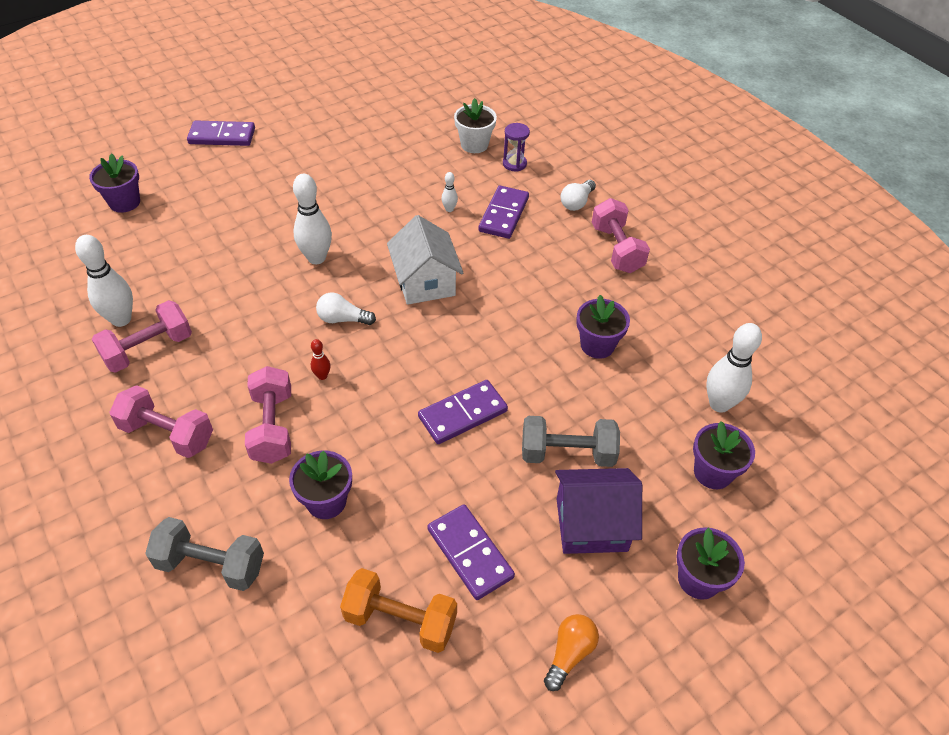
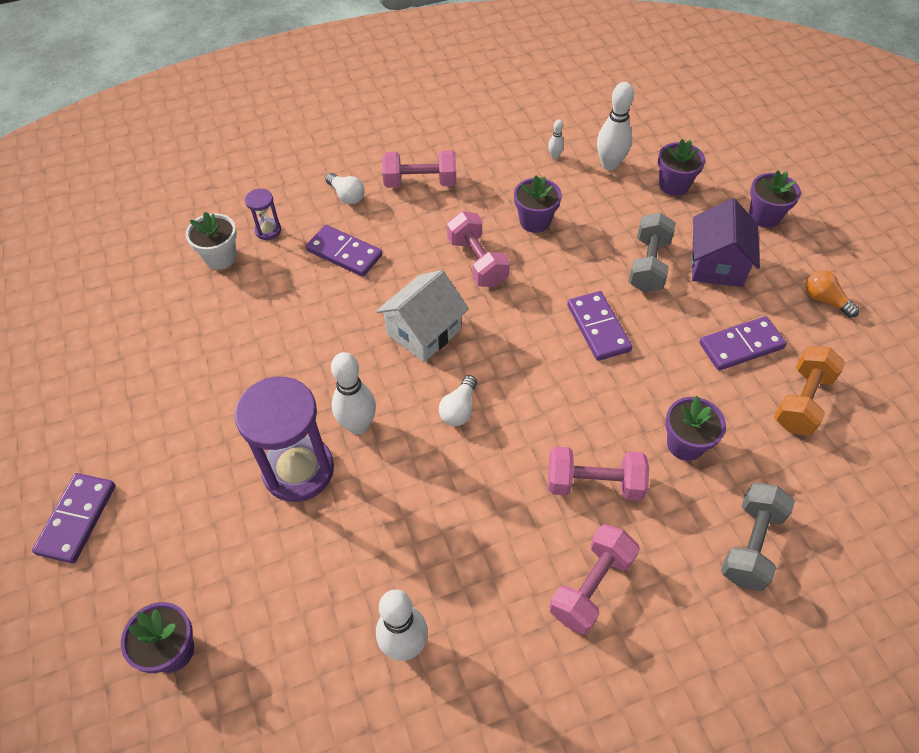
camera: 75 degrees left, 5 degrees up
(148, 349) = (462, 610): pink dumbbell -> pink dumbbell (477, 262)
(270, 232) = (298, 470): none -> purple hourglass
(322, 376) = (534, 434): red bowling pin -> none
(425, 282) = (424, 332): white house -> white house turned 45 degrees counterclockwise
(449, 209) = (320, 295): white bowling pin -> white bowling pin (554, 156)

